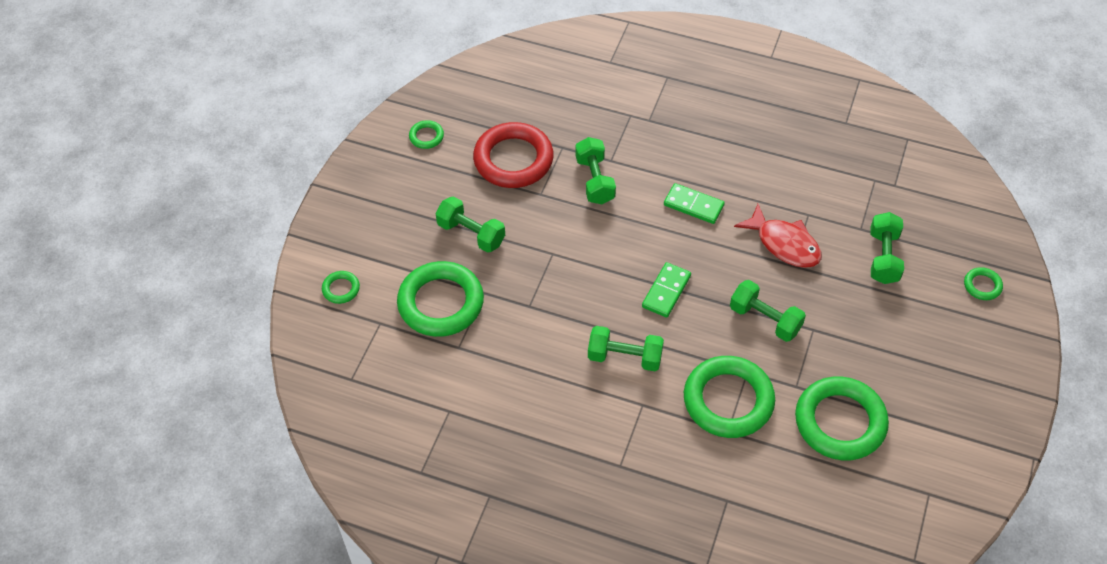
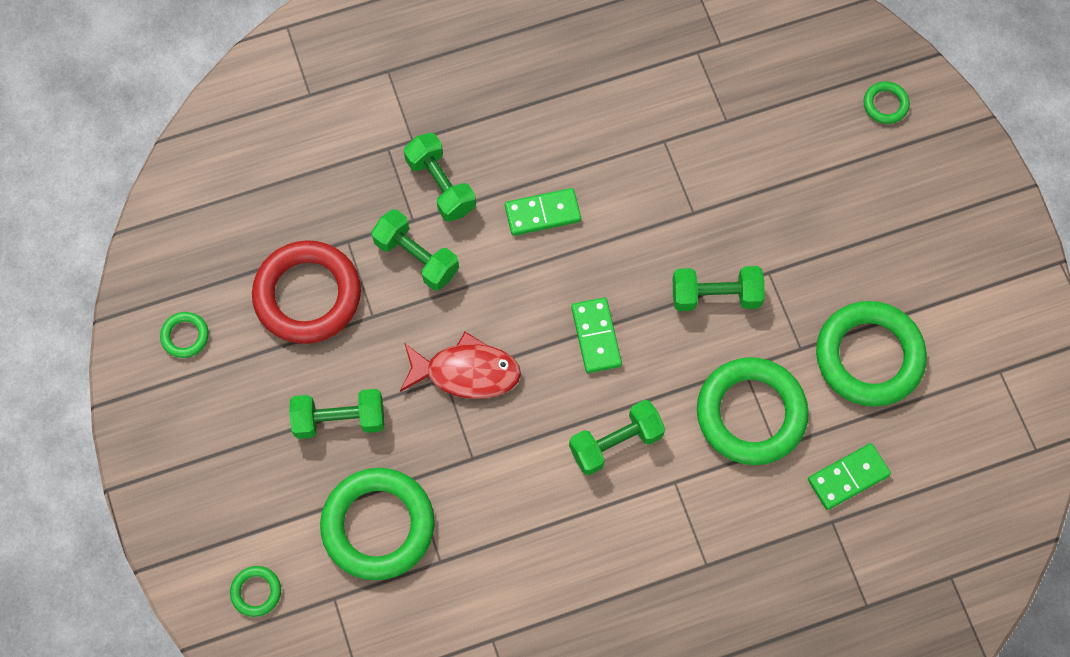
camera: 40 degrees left, 15 degrees up
(761, 482) = (848, 477): none -> green domino
(784, 244) = (667, 194): red fish -> red fish (466, 372)
(883, 257) = (772, 139): green dumbbell -> green dumbbell (441, 185)

